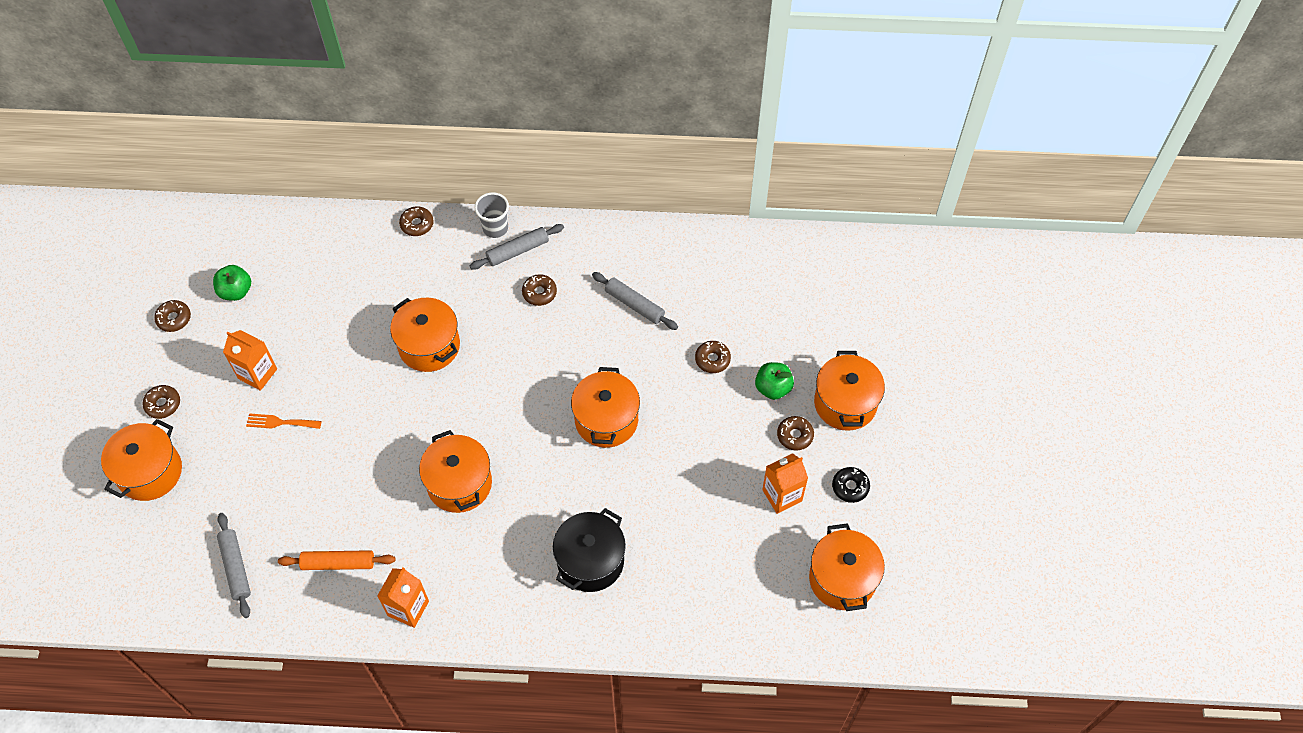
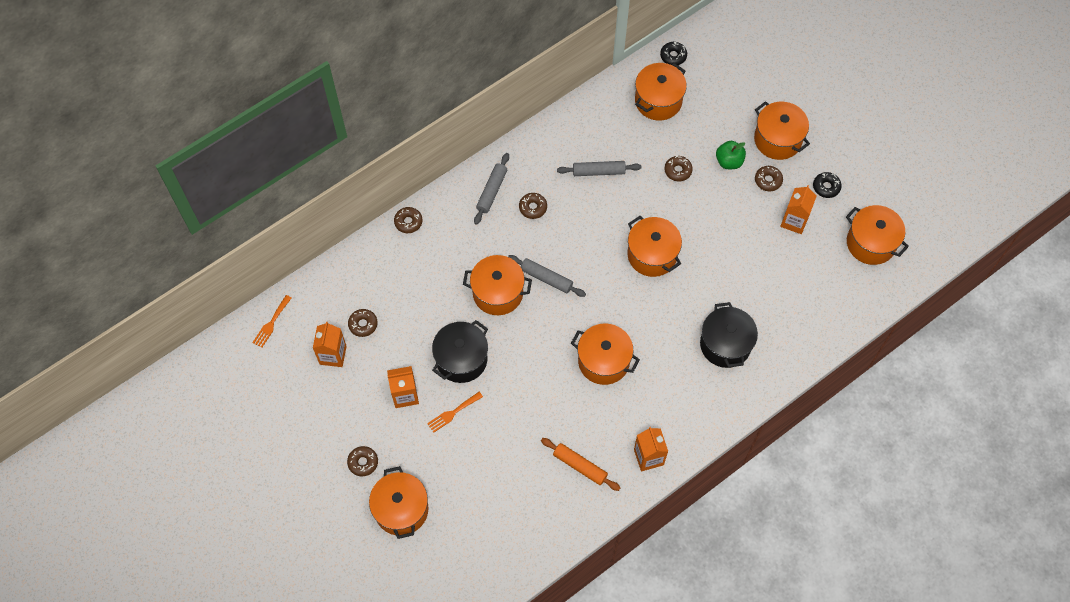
camera: 40 degrees left, 5 degrees up
(174, 319) = (310, 404): brown donut -> brown donut (363, 324)
(216, 226) = (271, 323): none -> orange fork
(236, 291) = (333, 355): green apple -> orange carton
(236, 567) = (519, 520): grey rolling pin -> grey rolling pin (546, 278)
(337, 380) = (461, 359): none -> black pot
(338, 563) = (580, 466): orange rolling pin -> orange rolling pin turned 75 degrees clockwise
(495, 228) = (462, 187): grey cup -> none
(759, 280) = (658, 101): none -> orange pot
(817, 249) = (673, 56): none -> black donut

